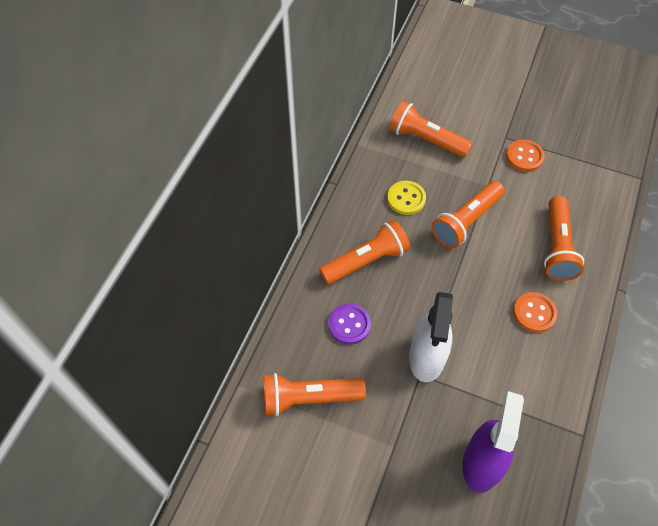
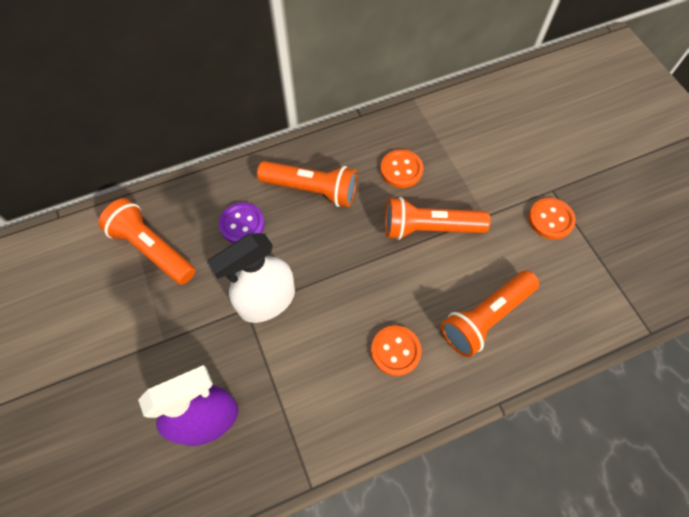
camera: 45 degrees right, 5 degrees up
(406, 199) = (401, 170): yellow button -> orange button
(426, 140) = (476, 138): orange flashlight -> none

